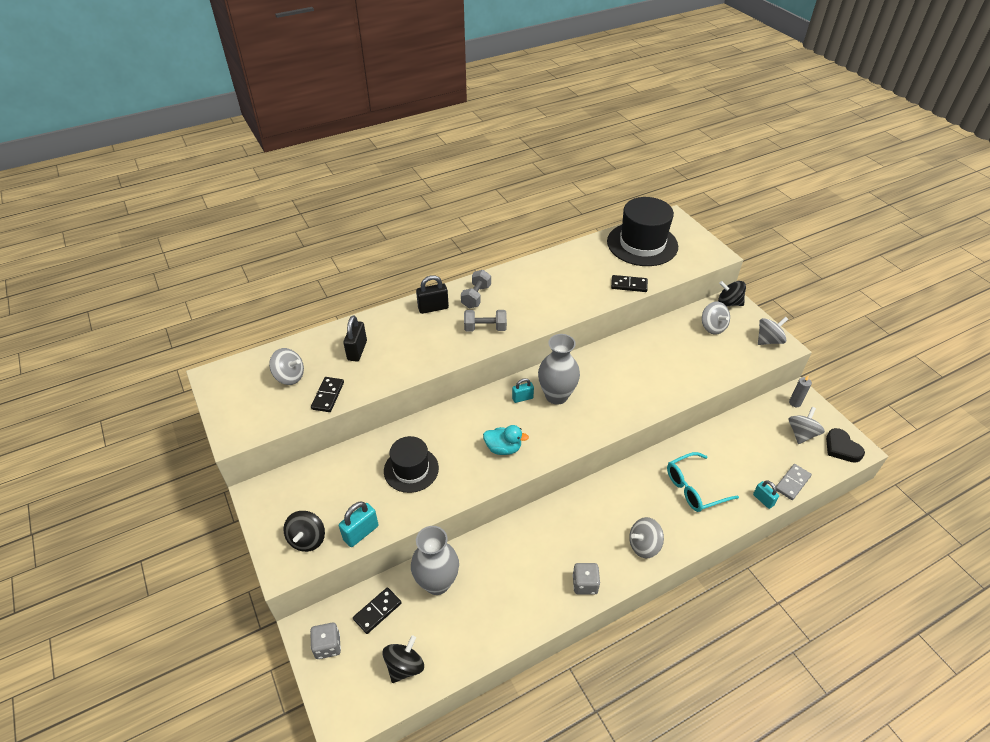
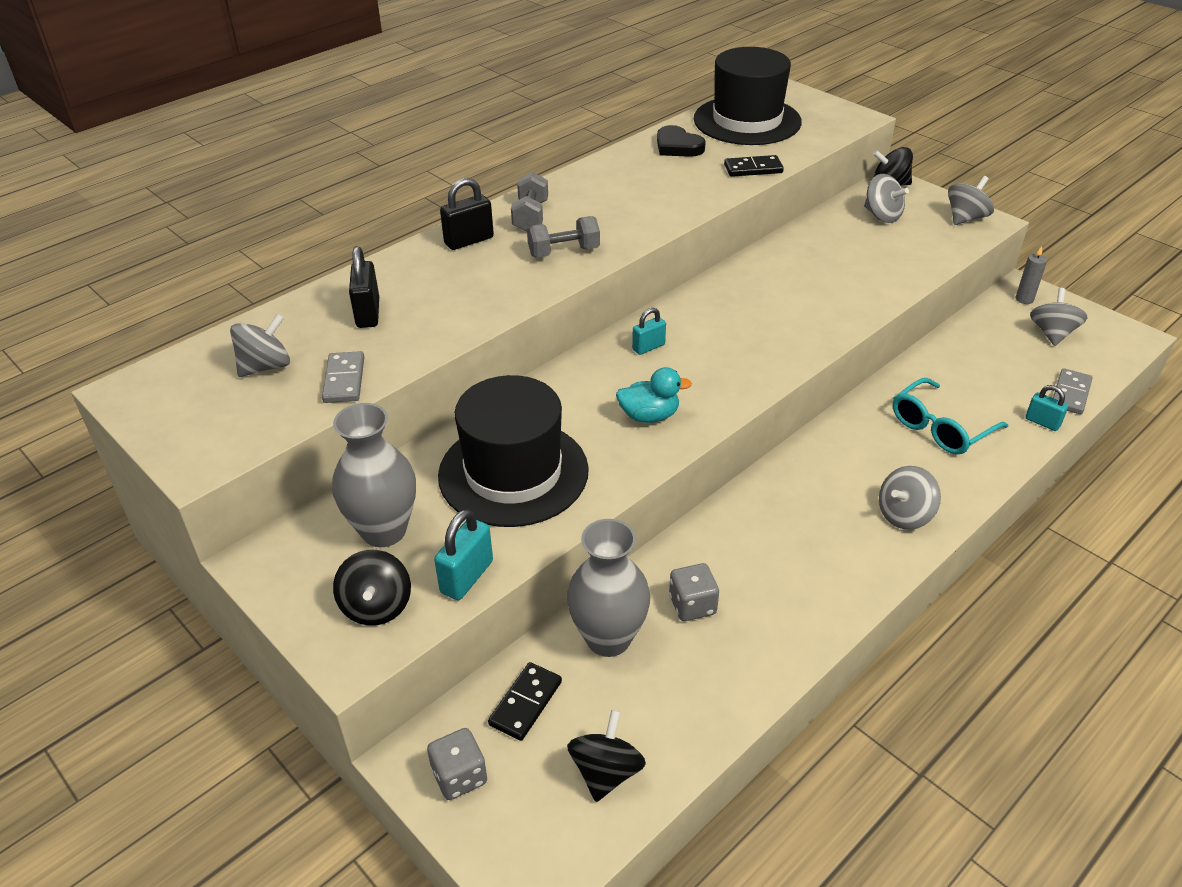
camera: 15 degrees left, 5 degrees down
(289, 376) = (265, 366): grey spinning top -> grey spinning top turned 45 degrees counterclockwise
(328, 396) = (344, 380): black domino -> grey domino
(411, 469) = (513, 472): black hat -> black hat, size x1.61
(556, 396) = (699, 335): grey vase -> grey vase (384, 531)
(585, 584) = (842, 586): grey dice -> grey dice (692, 605)
(841, 448) = (1113, 340): black heart -> black heart (677, 146)

